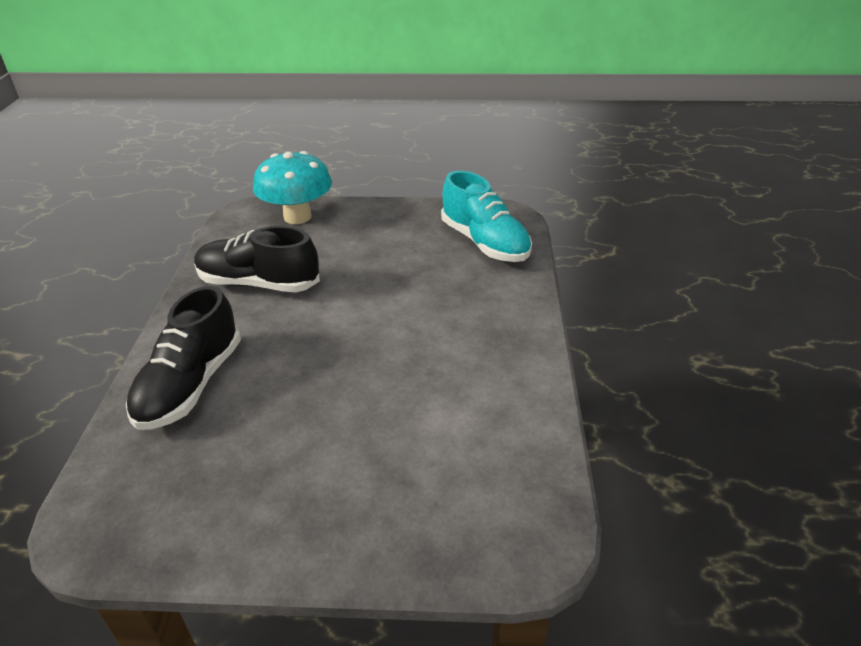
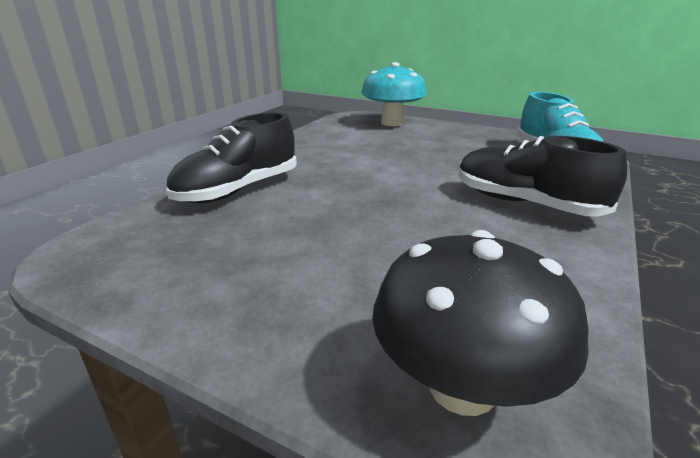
camera: 25 degrees right, 10 degrees down
(259, 283) = (337, 149): black shoe -> black shoe (525, 203)
(486, 522) = (462, 387): none -> black mushroom

